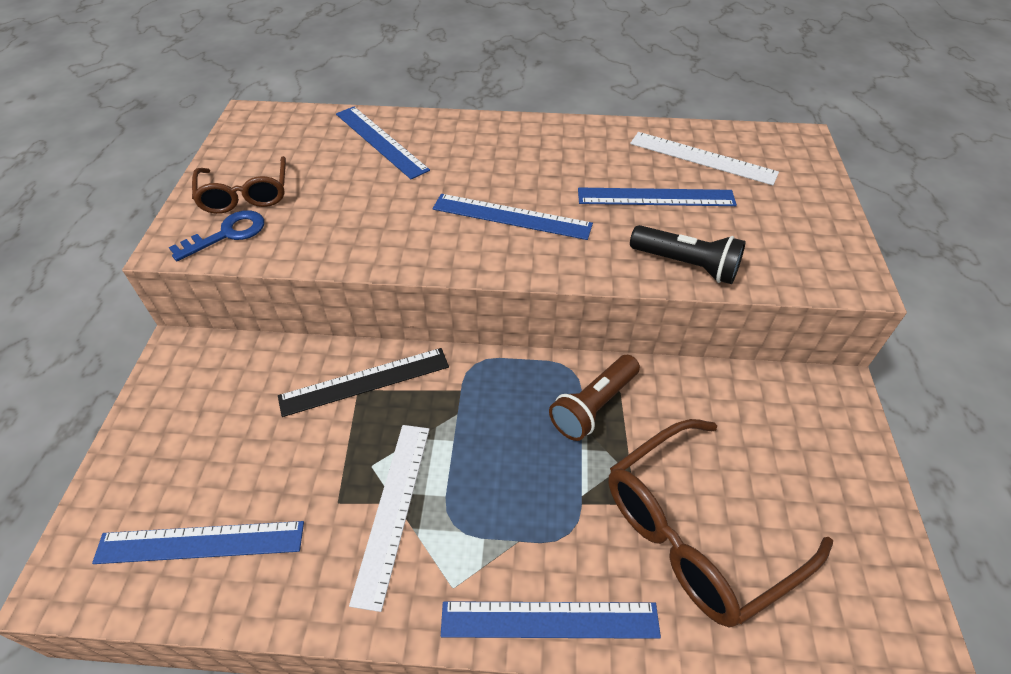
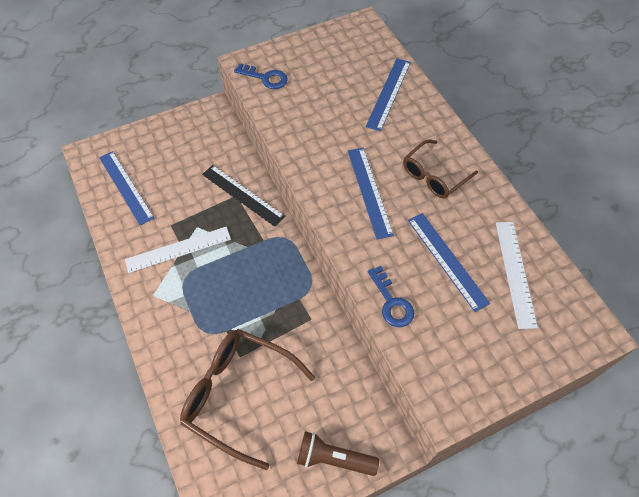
camera: 60 degrees right, 10 degrees up
(245, 195) = (298, 65): brown glasses -> brown glasses (434, 176)
(549, 620) = (157, 344): blue ruler -> none
(593, 406) = (291, 310): brown flashlight -> brown flashlight (333, 458)
(686, 265) = (391, 302): black flashlight -> blue key

